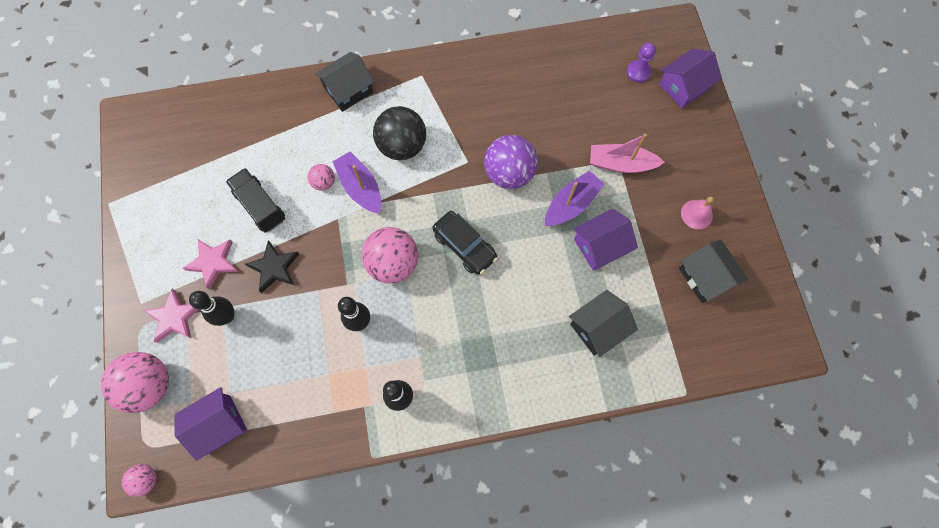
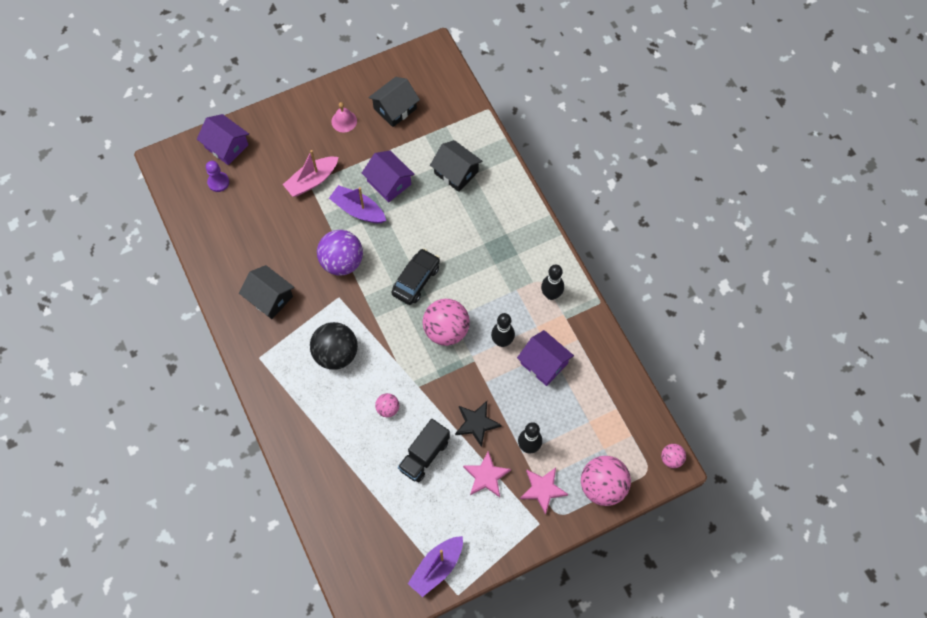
camera: 105 degrees left, 5 degrees down
(219, 424) = (614, 420): purple house -> purple house (544, 363)
(348, 90) = (288, 417): black house -> black house (269, 298)
(360, 188) = (385, 376): purple boat -> purple boat (437, 567)
(621, 164) = (312, 180): pink boat -> pink boat turned 60 degrees clockwise

